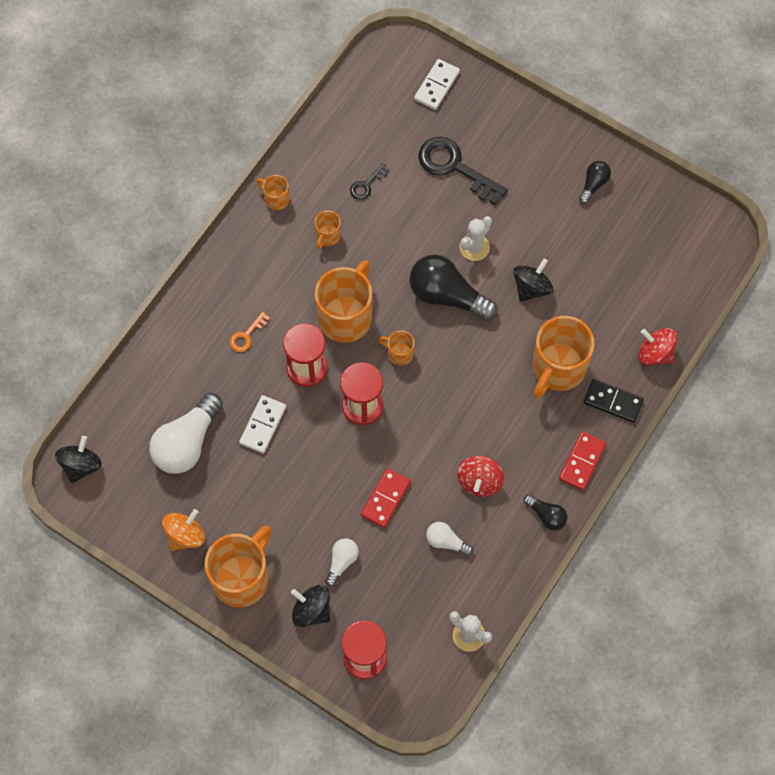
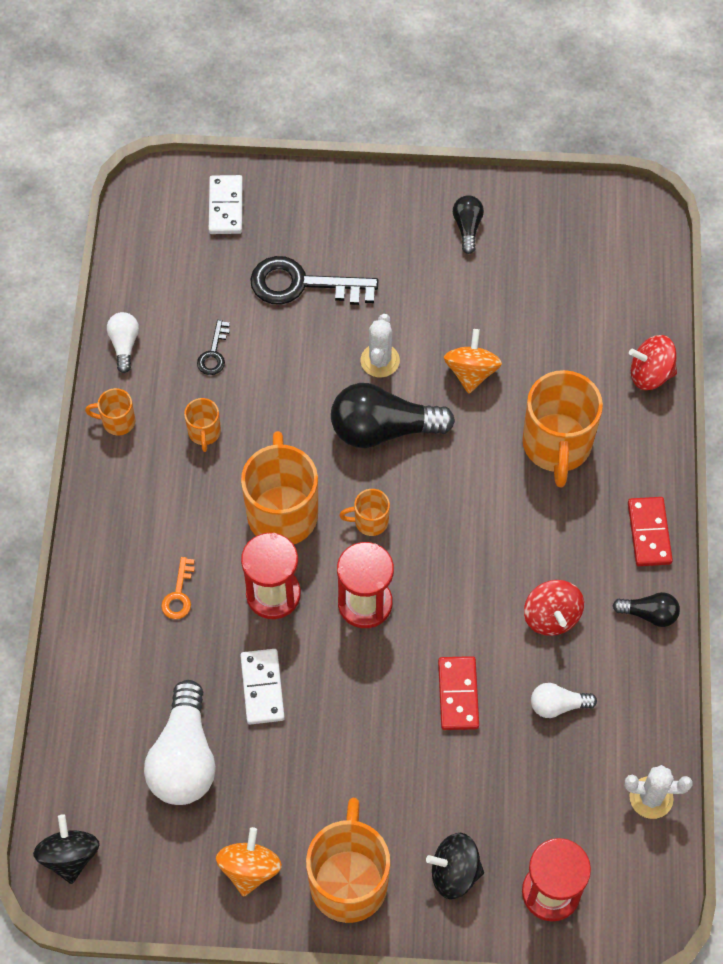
camera: 30 degrees left, 5 degrees down
(341, 562) = (454, 796): white light bulb -> white light bulb (124, 345)
(531, 287) = (471, 372): black spinning top -> orange spinning top
(613, 401) = (639, 449): black domino -> none

